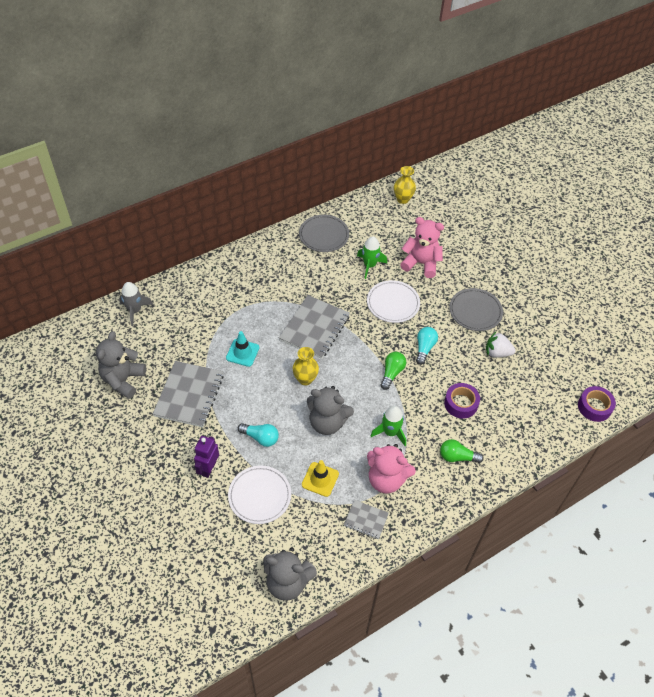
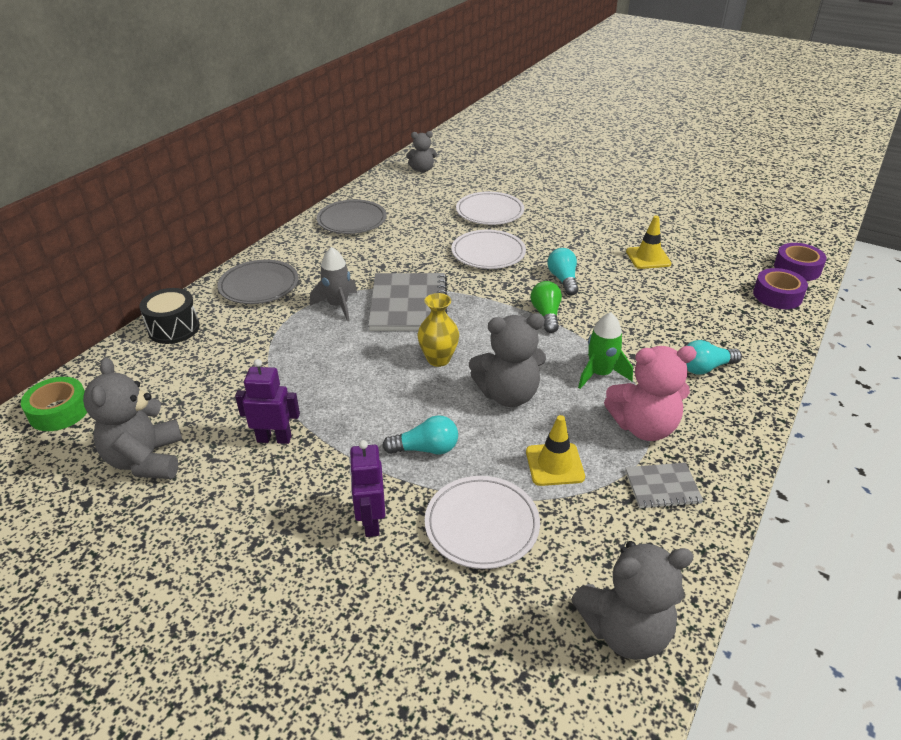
camera: 25 degrees left, 15 degrees down
(95, 328) = (59, 411): none -> green tape
(135, 311) = (121, 369): grey rocket -> grey rocket (338, 306)
(174, 290) = (174, 328): none -> black drum
(189, 395) = (274, 438): grey notebook -> purple robot
(242, 353) = (325, 361): turquoise traffic cone -> none
(369, 265) = (431, 229): green rocket -> none
(403, 199) = (422, 170): yellow vase -> grey teddy bear
(421, 263) = (490, 212): pink teddy bear -> white plate
(457, 457) = (705, 368): green light bulb -> turquoise light bulb
(461, 403) = (656, 315): purple tape -> purple tape (777, 295)
(475, 311) = (588, 232): grey plate -> grey plate (259, 285)
(497, 353) = (648, 258): white strawberry -> yellow traffic cone

